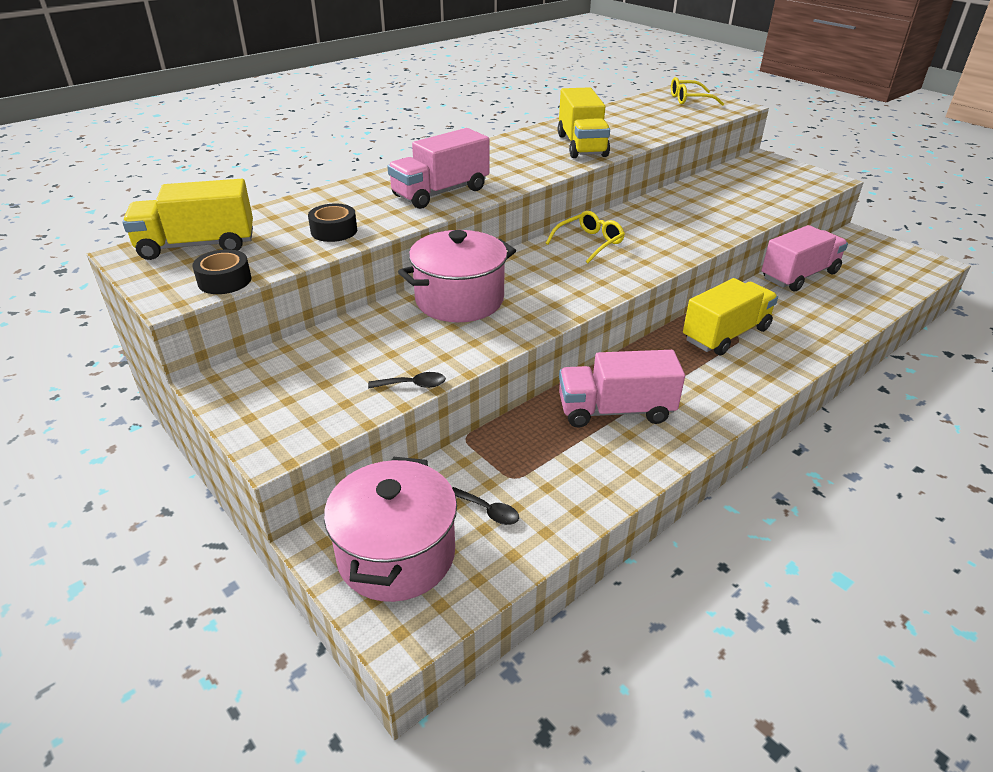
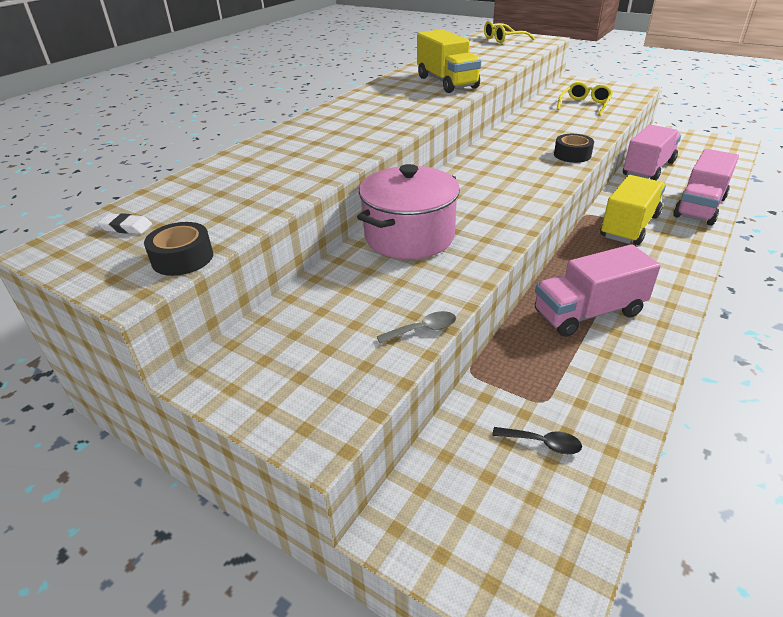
camera: 15 degrees left, 0 degrees up
(197, 245) = (126, 227): yellow truck -> white eraser
(334, 231) = (271, 188): black tape -> black tape (572, 155)
(396, 554) = (482, 519): pink pot -> none
(413, 385) = (423, 329): black spoon -> grey spoon
(440, 192) = (351, 137): pink truck -> pink truck (699, 207)
(589, 243) = (489, 166): yellow glasses -> yellow glasses (585, 105)

